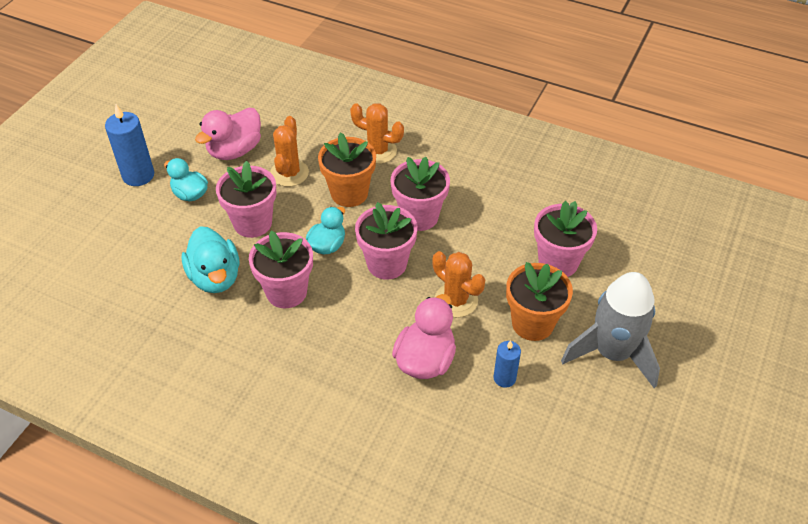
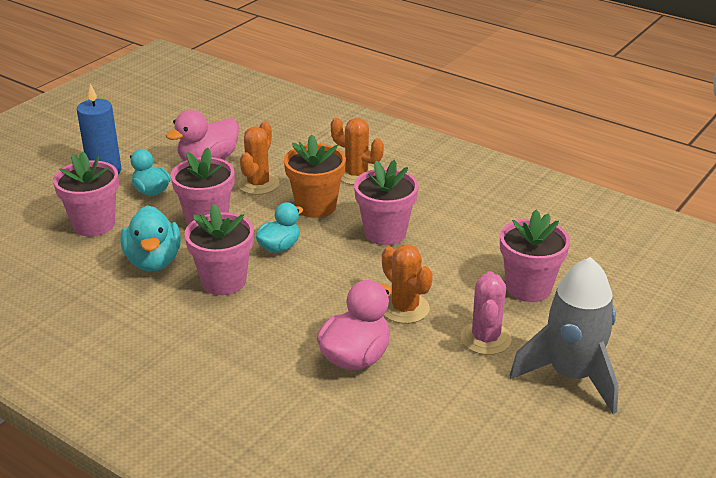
camera: 10 degrees right, 15 degrees down
(387, 264) = (338, 269): pink flower pot -> pink flower pot (94, 224)
(504, 378) = (440, 383): blue candle -> none
(532, 323) = (485, 338): orange flower pot -> pink cactus

